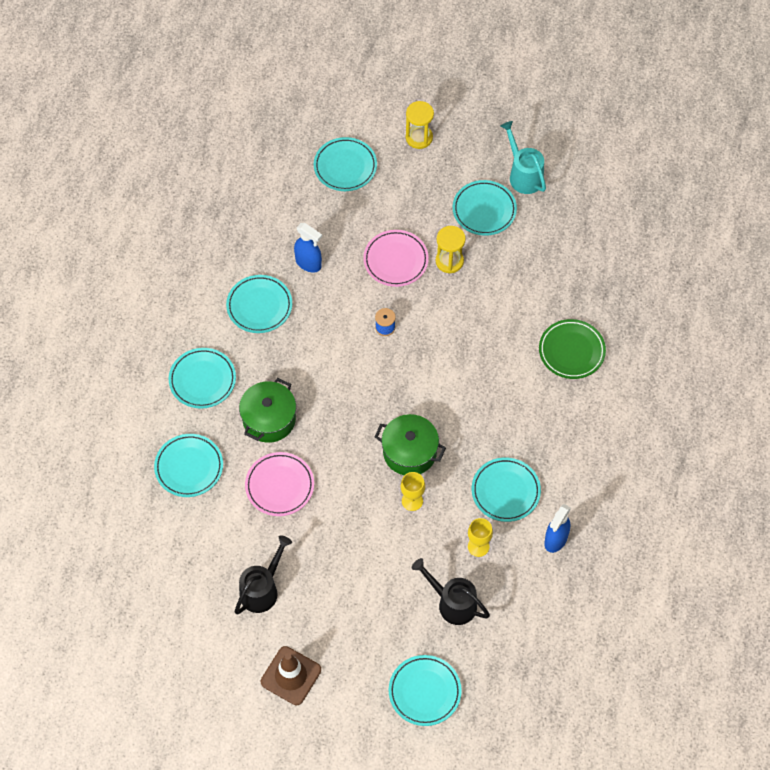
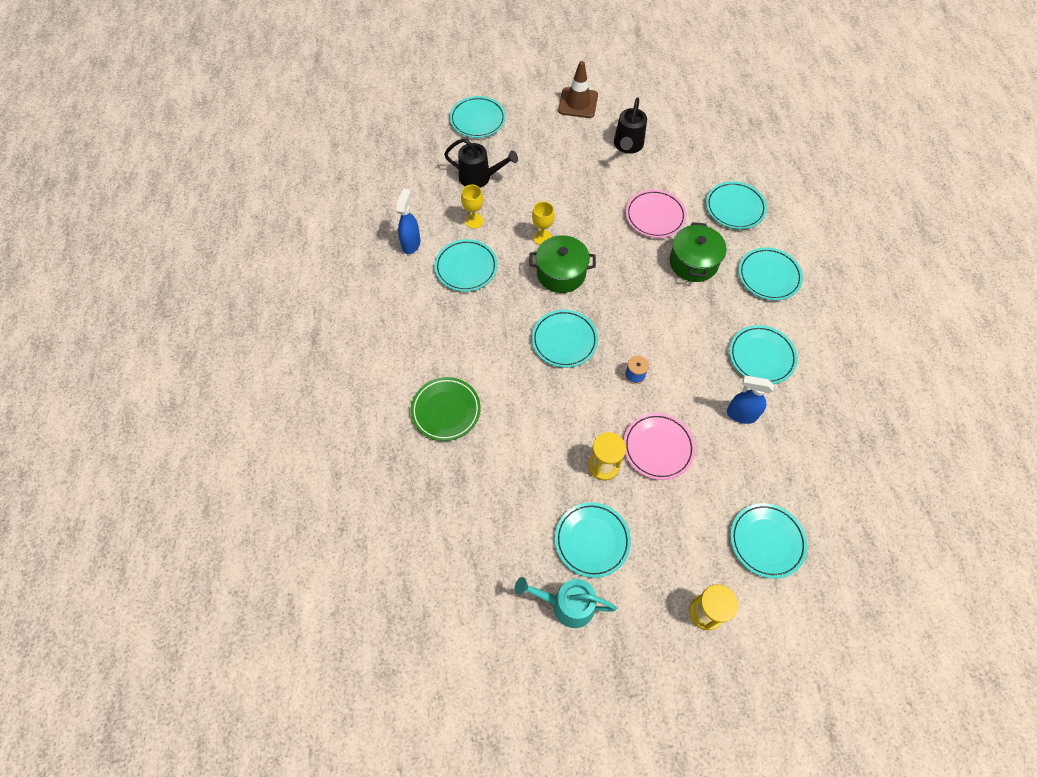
camera: 160 degrees right, 0 degrees up
(436, 381) = (564, 340): none -> turquoise plate
(523, 174) = (566, 605): turquoise watering can -> turquoise watering can turned 150 degrees clockwise

